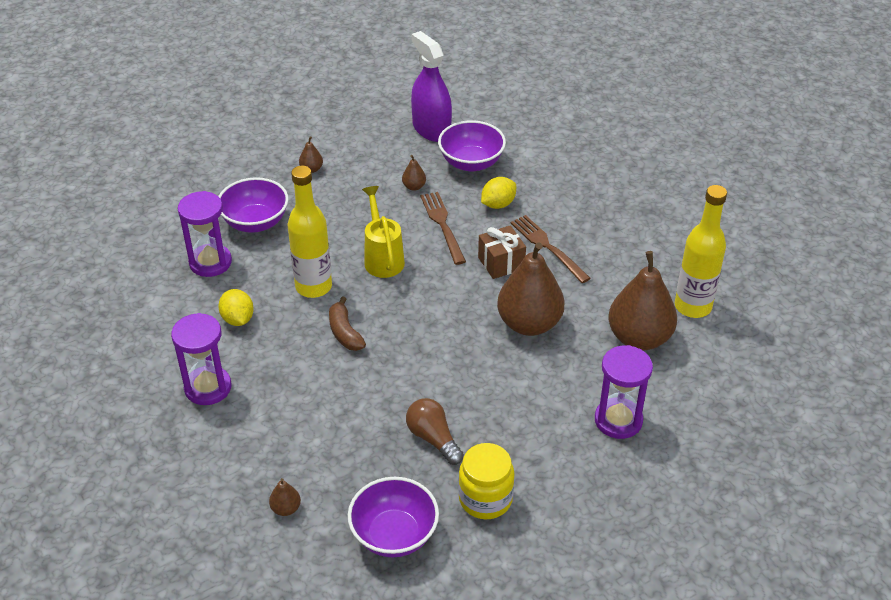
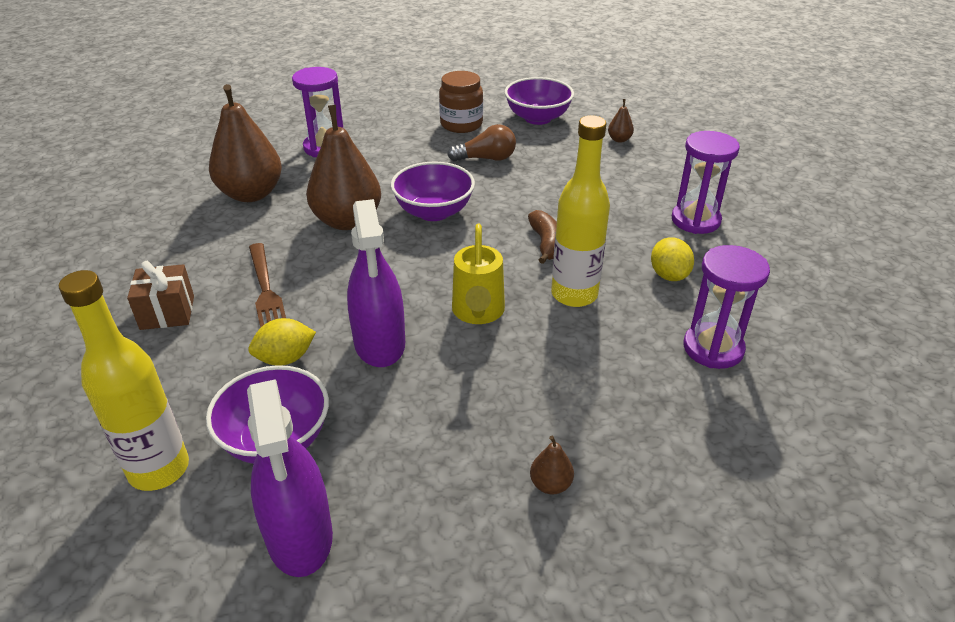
camera: 165 degrees left, 5 degrees down
(255, 222) = (651, 398): purple bowl -> purple bowl (434, 212)
(414, 186) = (390, 412): brown pear -> none
(433, 438) = (486, 159): brown light bulb -> brown light bulb turned 75 degrees counterclockwise
(442, 225) = (379, 343): brown fork -> purple spray bottle
(485, 499) = (461, 124): yellow jar -> brown jar
(501, 263) = (335, 282): brown gift -> brown gift (167, 312)
(692, 306) = (172, 209): yellow bottle -> yellow bottle (159, 469)

